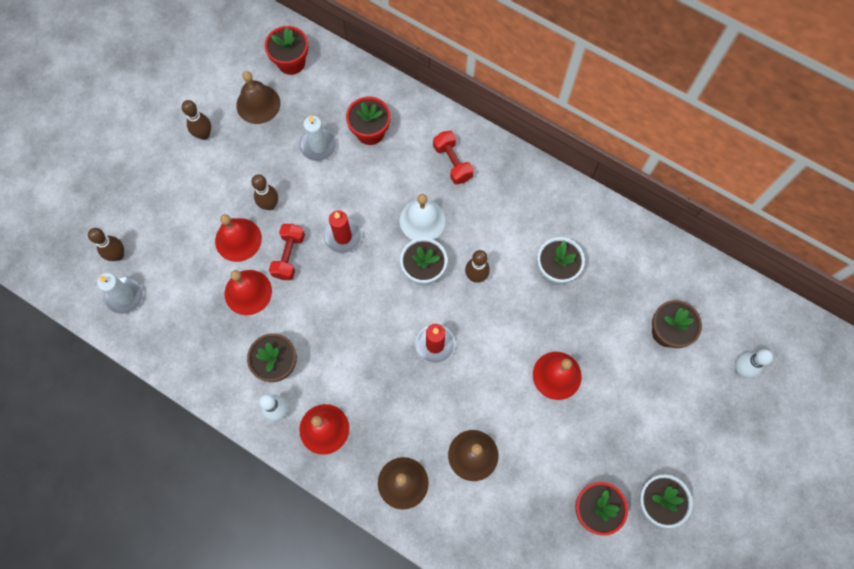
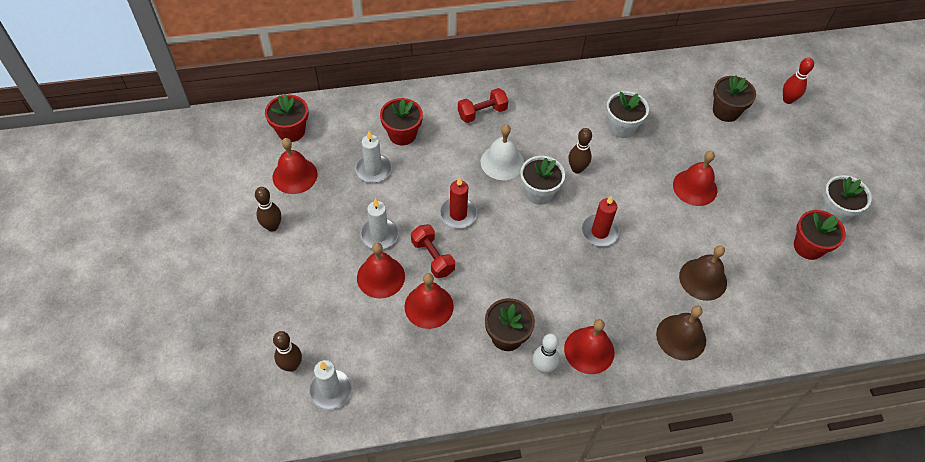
camera: 45 degrees left, 15 degrees down
(258, 104) = (295, 175): brown bell -> red bell
(269, 205) = (379, 235): brown bowling pin -> white candle
(452, 163) = (482, 112): red dumbbell -> red dumbbell turned 45 degrees counterclockwise
(740, 369) = (788, 100): white bowling pin -> red bowling pin

